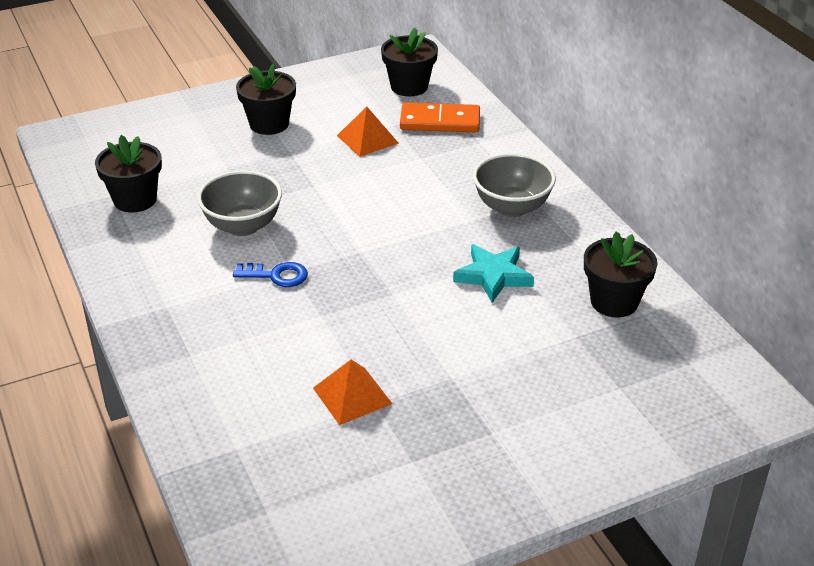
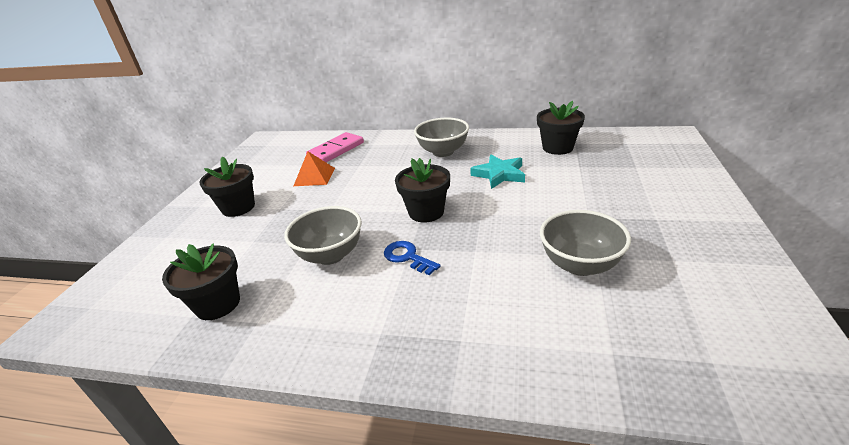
camera: 50 degrees left, 5 degrees down
(276, 275) = (407, 257): blue key -> blue key turned 90 degrees counterclockwise
(352, 395) = (580, 264): orange pyramid -> grey bowl
(409, 86) = (289, 150): black flower pot -> black flower pot (426, 212)
(440, 121) = (336, 150): orange domino -> pink domino

